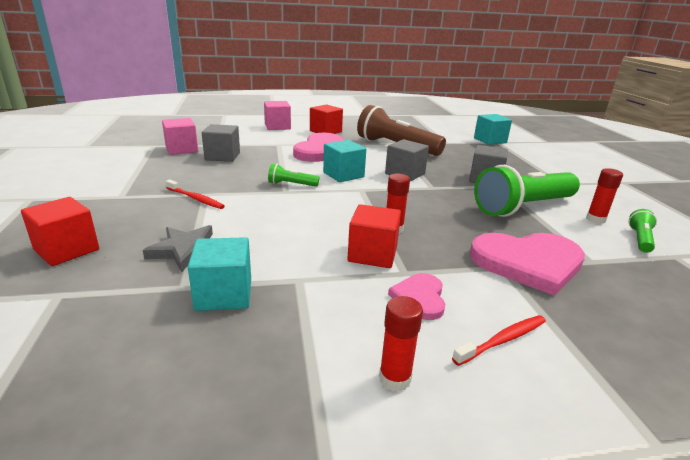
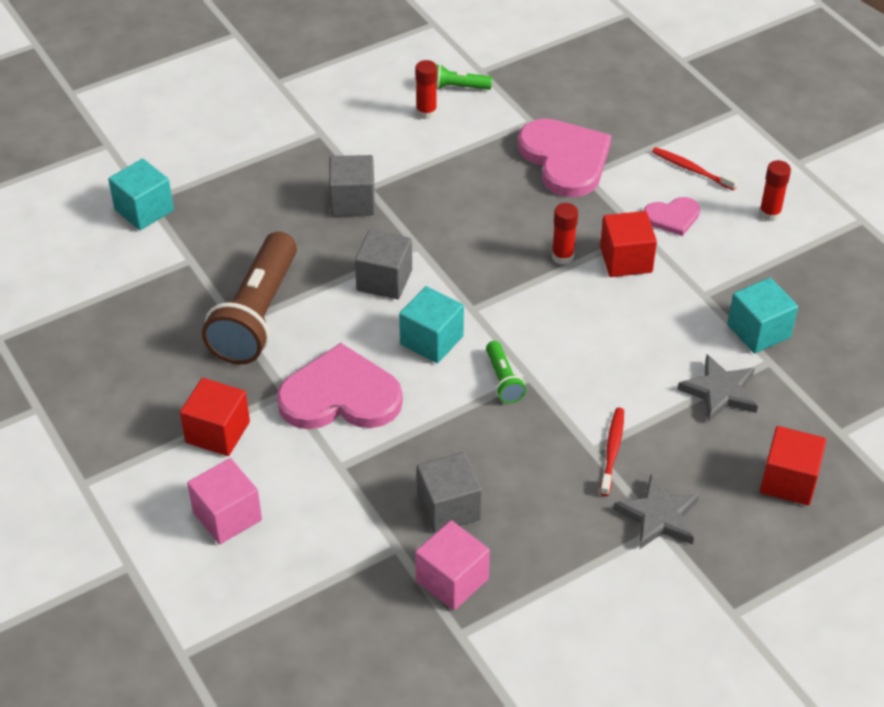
camera: 110 degrees left, 20 degrees up
(128, 198) = (658, 516): none -> grey star
(523, 207) = (429, 165): green flashlight -> none

